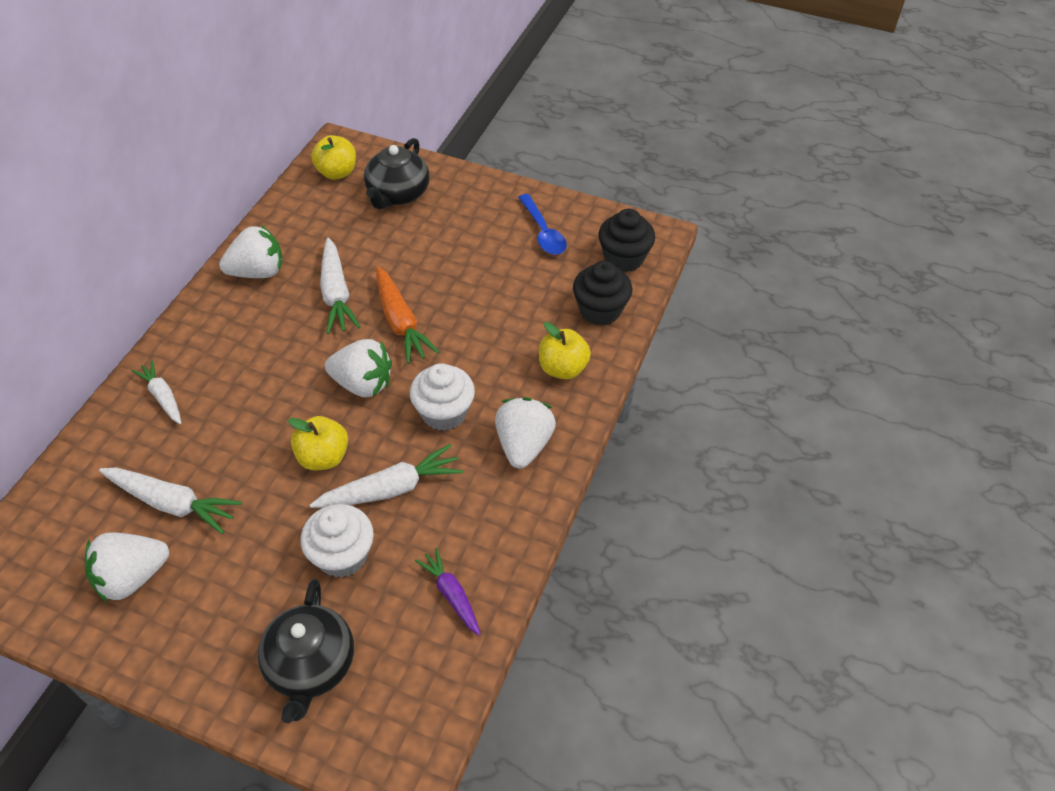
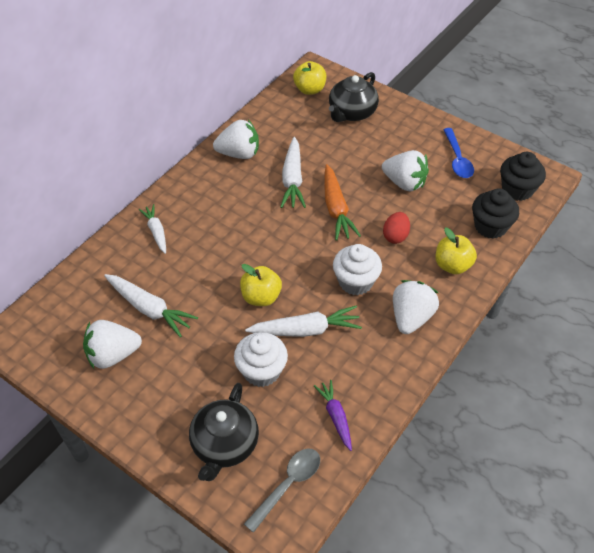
camera: 15 degrees right, 0 degrees up
(363, 384) = (299, 249): white strawberry -> white strawberry (404, 183)
(405, 700) = (288, 485): none -> grey spoon
(484, 344) = (395, 236): none -> red egg

